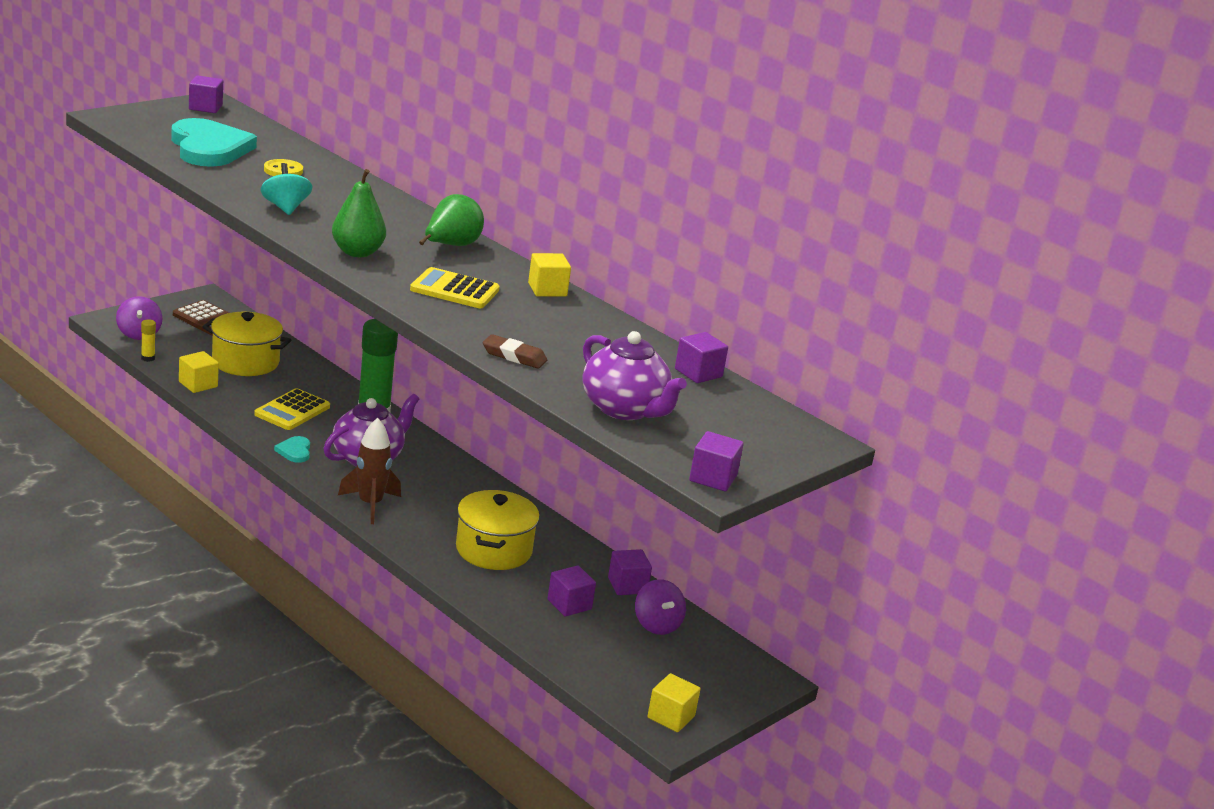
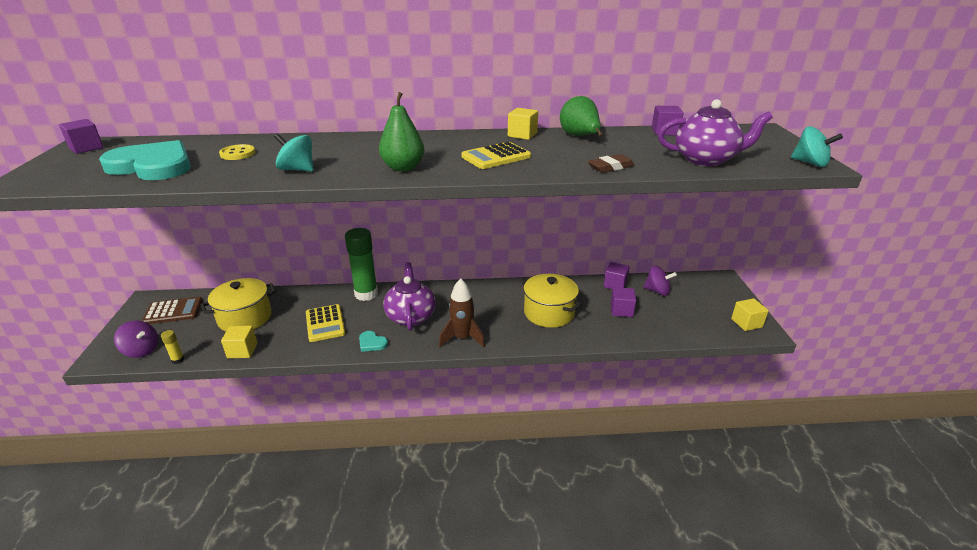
camera: 45 degrees left, 5 degrees up
(450, 246) = (430, 141): green pear -> green pear (580, 137)
(713, 478) = (810, 163): purple cube -> turquoise spinning top

